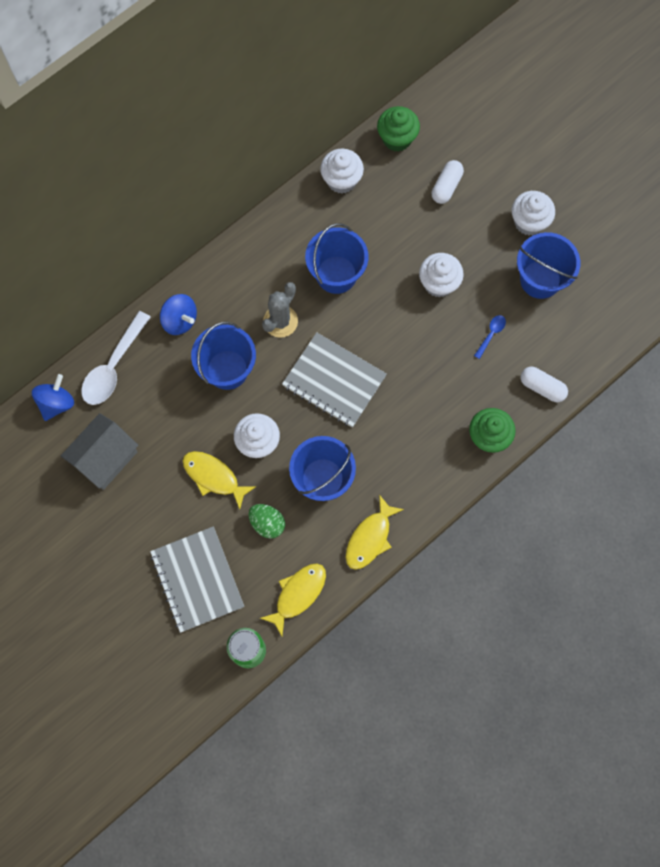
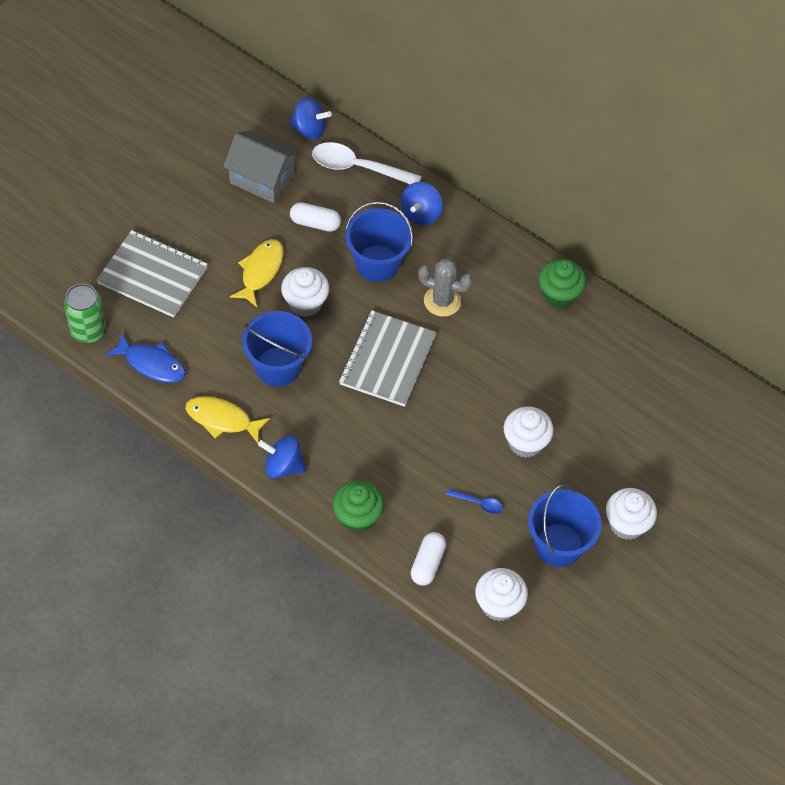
camera: 75 degrees right, 15 degrees down
(197, 579) = (152, 276): grey notebook -> grey notebook turned 60 degrees clockwise
(267, 523) = (221, 325): green egg -> none
(298, 594) = (151, 364): yellow fish -> blue fish
(336, 274) = (509, 343): blue bucket -> none
(341, 180) = (621, 331): white cupcake -> white cupcake (499, 604)
(397, 138) = (689, 376): green cupcake -> green cupcake (559, 294)
(428, 492) = (283, 466): none -> blue spinning top
(446, 186) = (645, 434): white capsule -> white capsule (315, 223)

